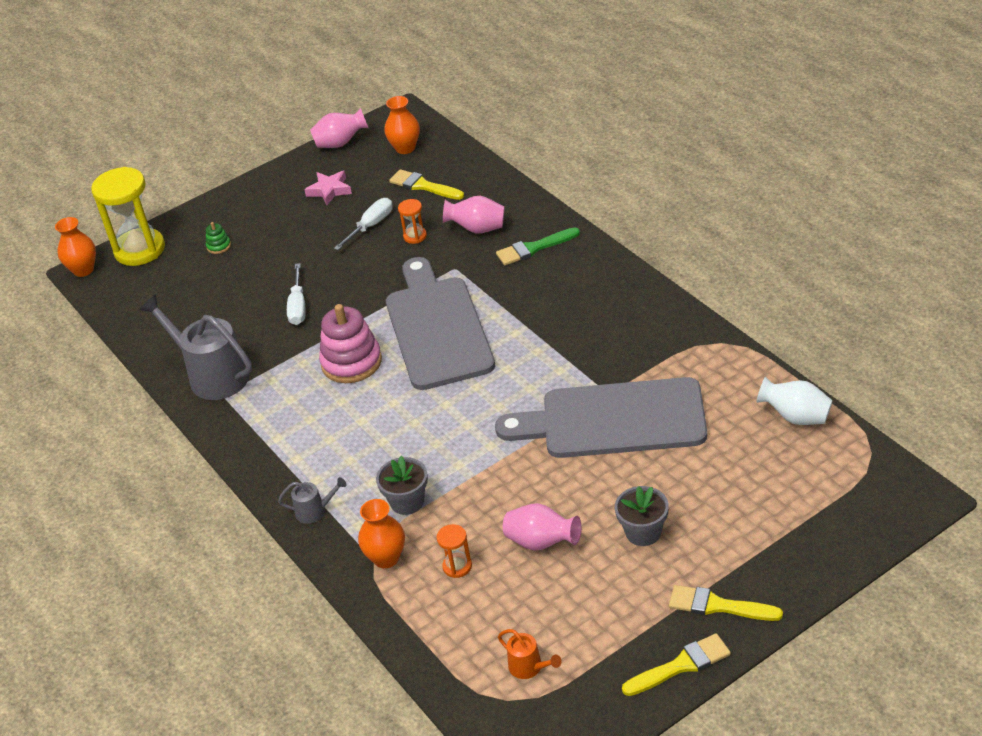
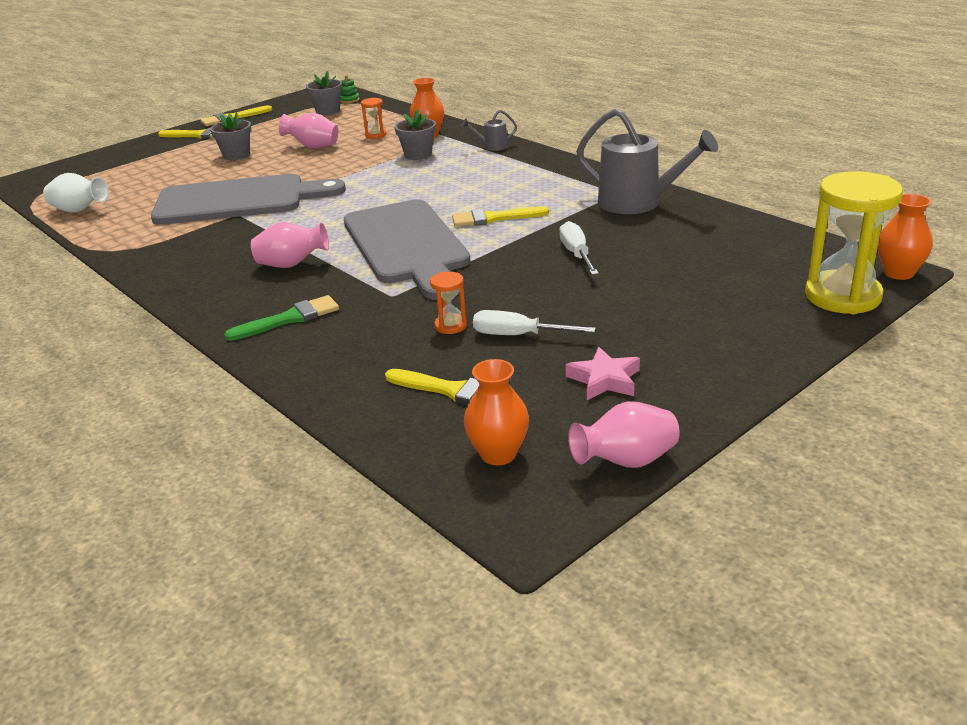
camera: 170 degrees right, 10 degrees down
(219, 246) = (728, 304): green stacking toy -> green stacking toy (349, 100)
(351, 362) = (494, 218): pink stacking toy -> yellow brush
(371, 226) = (518, 335): white screwdriver -> white screwdriver turned 75 degrees clockwise
(477, 229) = (364, 337): pink vase -> pink vase (292, 265)
(529, 667) = (328, 111): orange watering can -> grey flower pot

